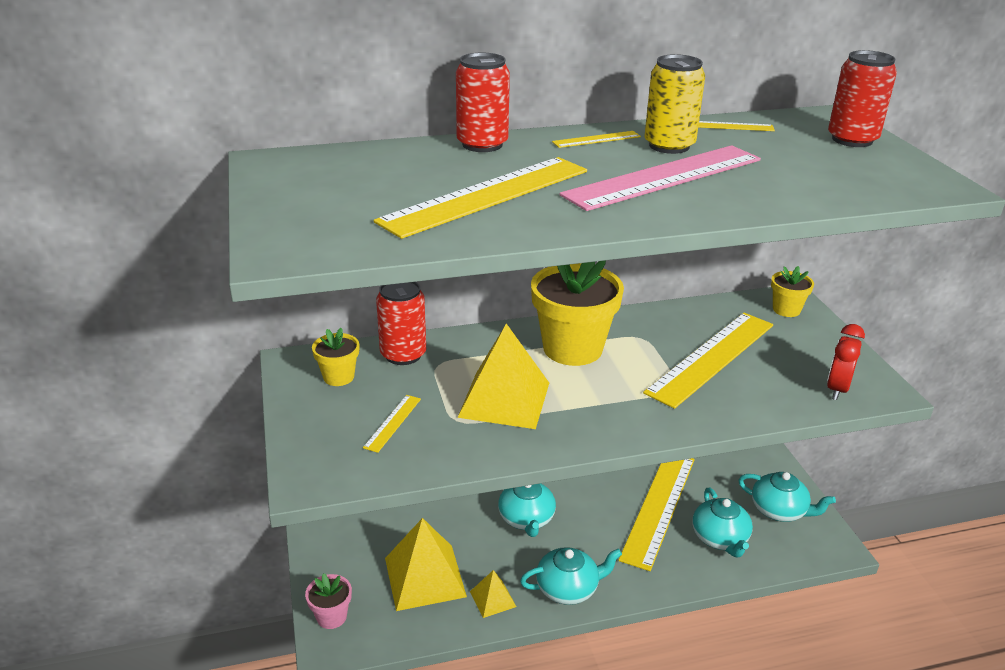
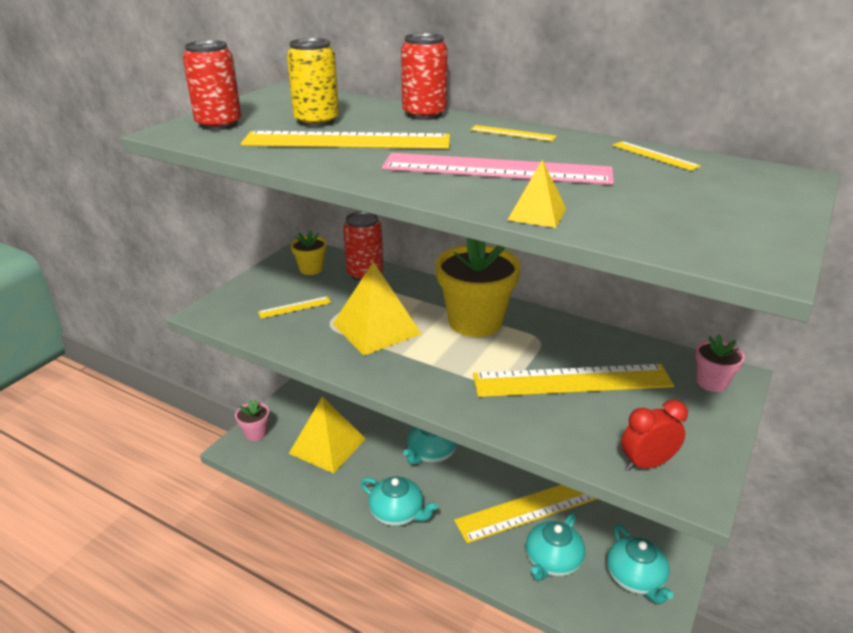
camera: 45 degrees right, 0 degrees up
(492, 599) = (346, 485): yellow pyramid -> yellow pyramid (537, 214)
(669, 146) = (559, 153): yellow can -> yellow can (316, 121)
(786, 310) = (711, 382): yellow flower pot -> pink flower pot
(852, 140) = (760, 199): red can -> red can (219, 124)

